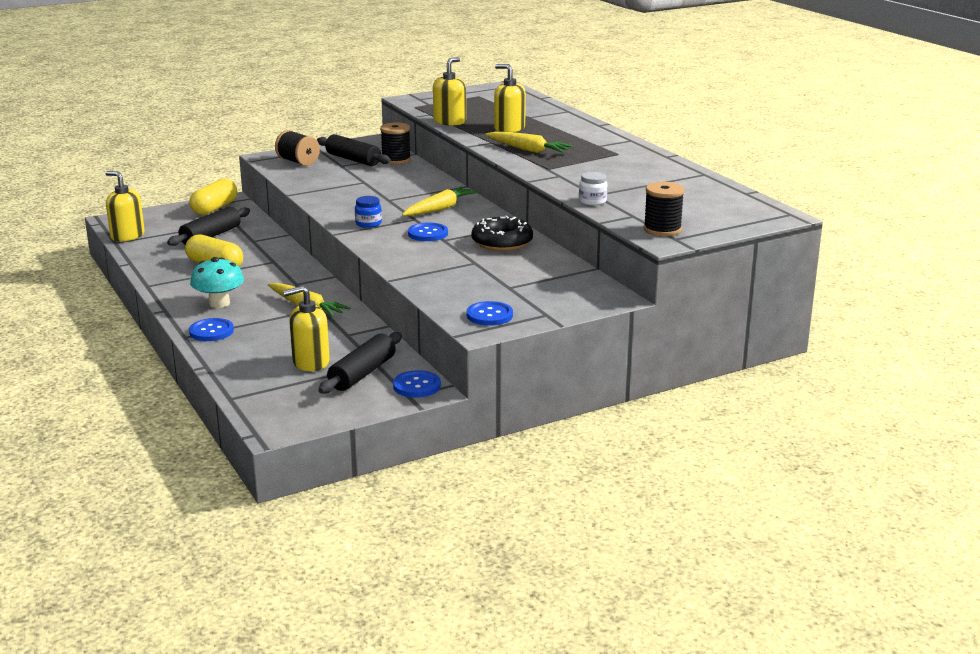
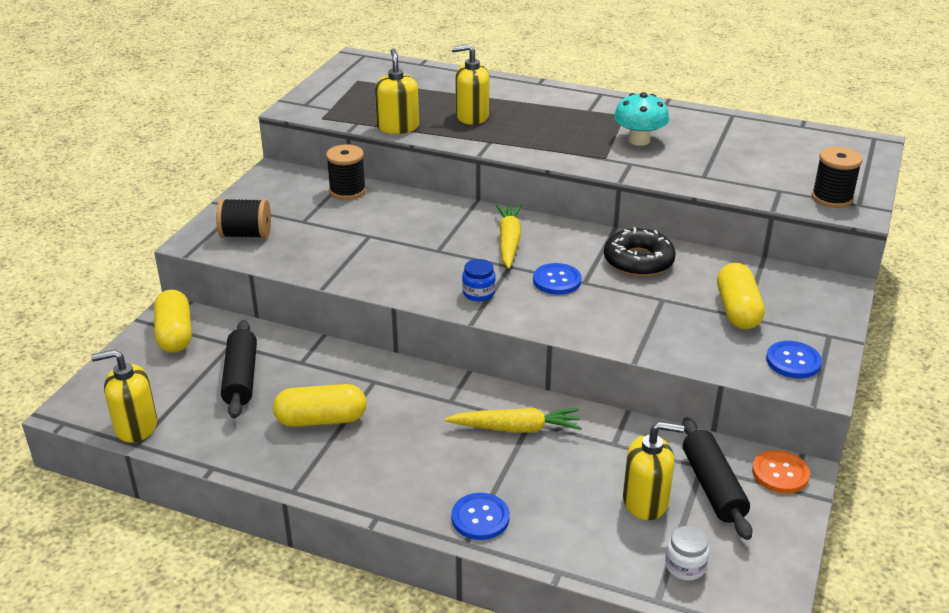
camera: 40 degrees left, 10 degrees up
(219, 303) = (419, 472): turquoise mushroom -> turquoise mushroom (639, 140)
(310, 362) = (645, 501): yellow soap dispenser -> yellow soap dispenser turned 120 degrees counterclockwise
(353, 159) = (301, 208): black rolling pin -> none
(417, 386) = (780, 473): blue button -> orange button
(511, 283) = (737, 310): none -> yellow capsule
(528, 150) = (542, 140): yellow carrot -> none
(592, 201) = (718, 186): white jar -> white jar (685, 566)

